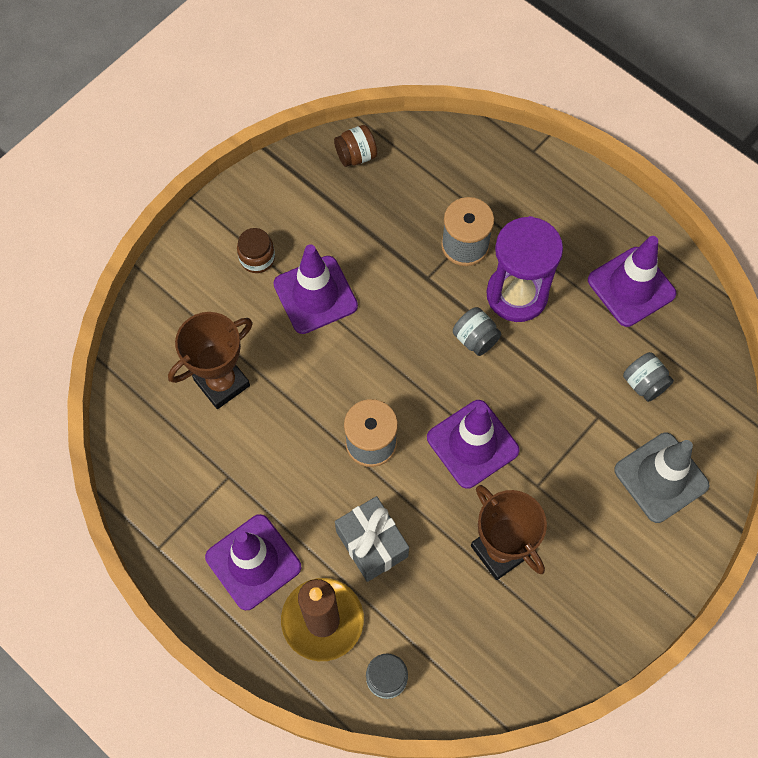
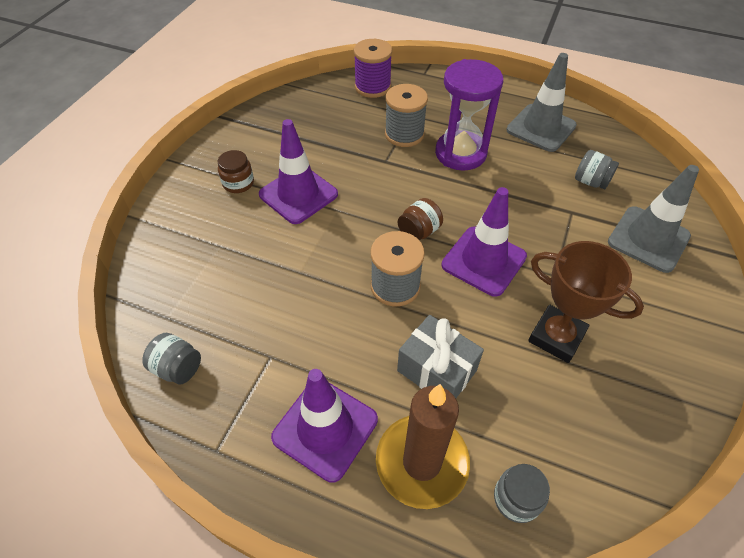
camera: 20 degrees left, 15 degrees down
(222, 382) = (237, 280): brown trophy -> none
(356, 155) = (294, 104): brown jar -> brown jar (419, 232)
(459, 155) = (372, 87): none -> purple spool
(475, 339) = (444, 188): grey jar -> grey jar (178, 368)
(631, 287) = (541, 128): purple traffic cone -> grey traffic cone

